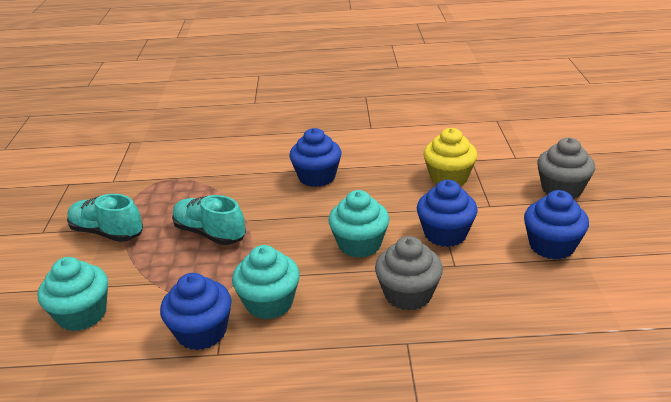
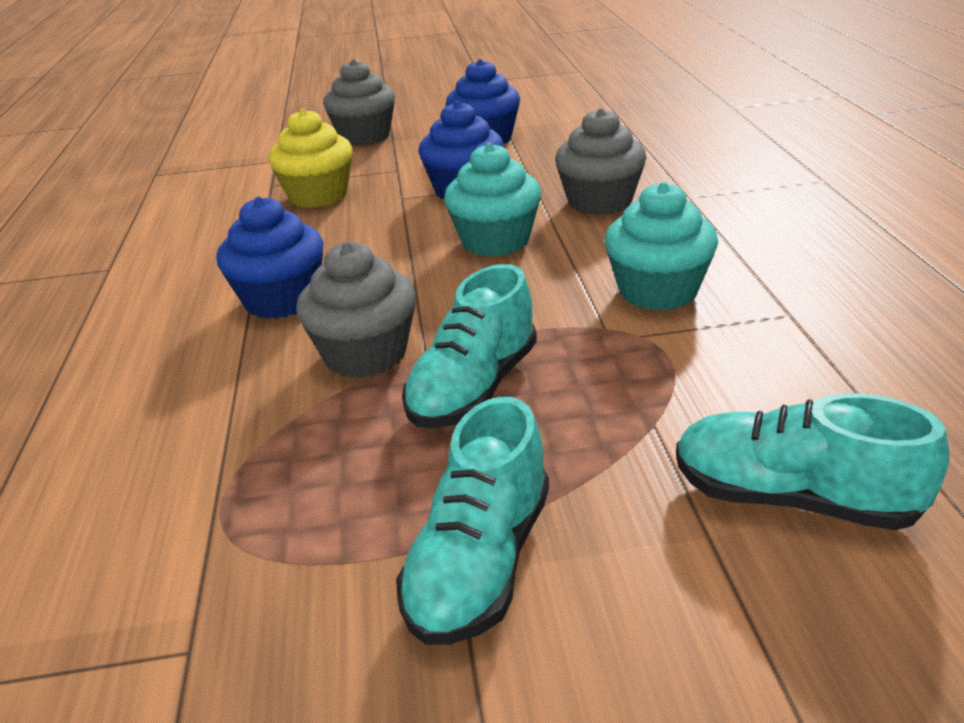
camera: 95 degrees left, 0 degrees up
(82, 314) = (792, 498): turquoise cupcake -> turquoise shoe
(201, 332) = (754, 337): blue cupcake -> none
(254, 203) = (365, 354): none -> grey cupcake

